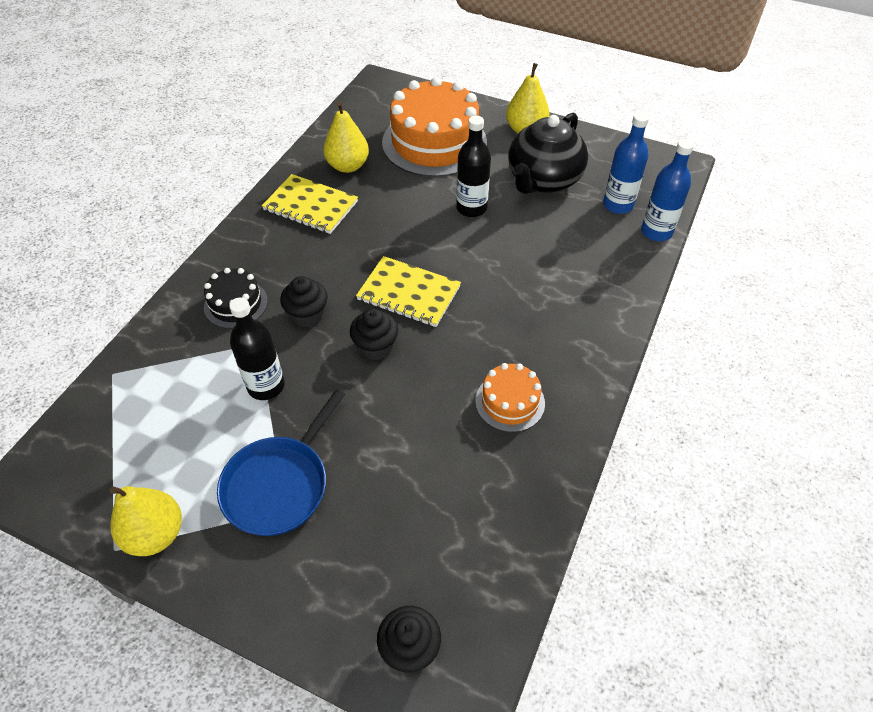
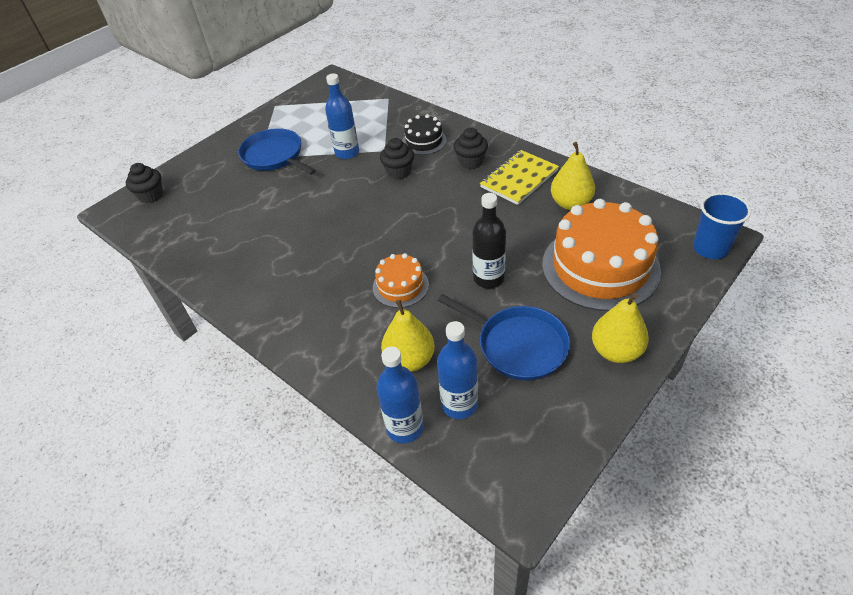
camera: 110 degrees right, 5 degrees down
(155, 534) = (274, 117): yellow pear -> yellow pear (410, 360)
(266, 386) = (347, 153): black bottle -> blue bottle
(375, 347) = (353, 201): black cupcake -> black cupcake (471, 162)
(394, 87) = (710, 248): none -> blue cup
(409, 293) = (397, 224): yellow notebook -> none
(510, 402) = (268, 263): orange cake -> orange cake (400, 286)
(543, 180) = (518, 345): black teapot -> blue pan

